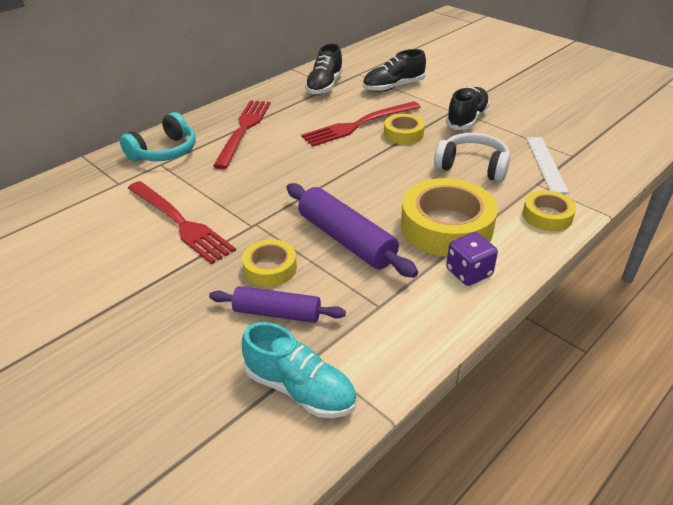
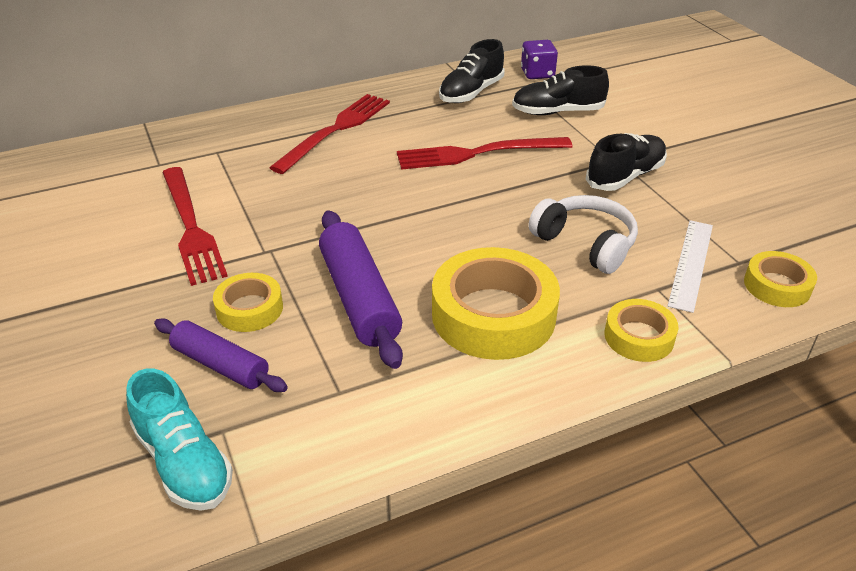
camera: 20 degrees right, 0 degrees up
(164, 152) = (231, 138): turquoise headphones -> none
(403, 134) = (526, 178): yellow tape -> yellow tape (777, 286)
(469, 272) = (479, 383): purple dice -> purple dice (537, 74)

